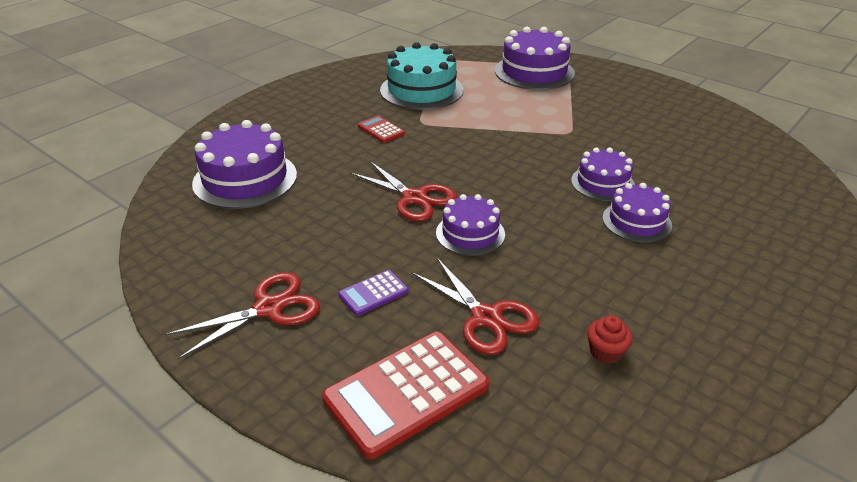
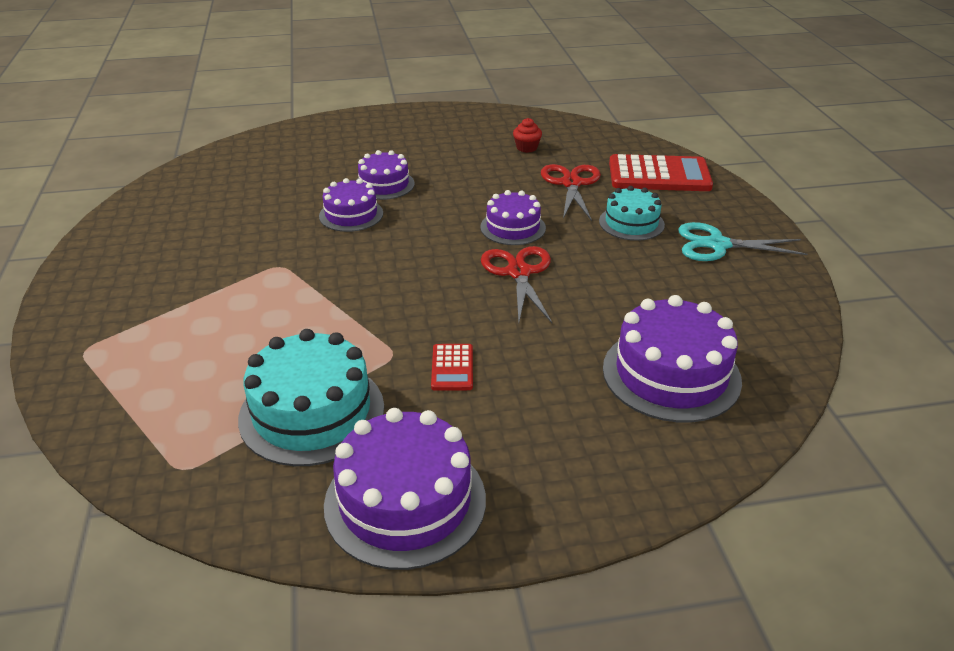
camera: 140 degrees left, 0 degrees up
(269, 308) = (717, 245): red scissors -> turquoise scissors
(373, 293) = (631, 223): purple calculator -> turquoise cake
(534, 72) = (133, 364): purple cake -> purple cake (405, 501)

